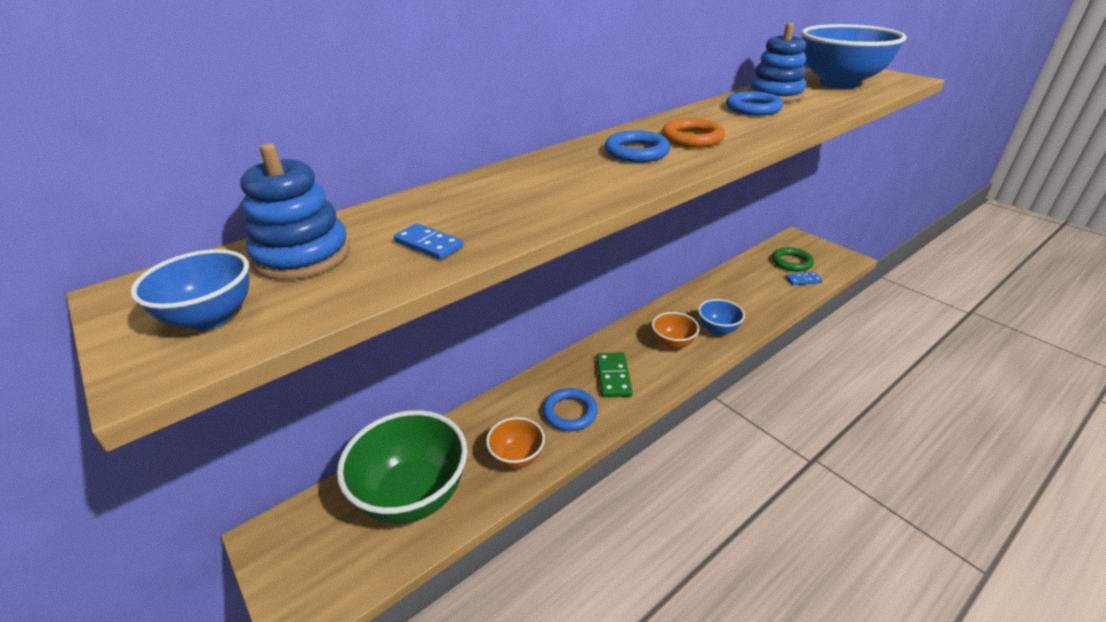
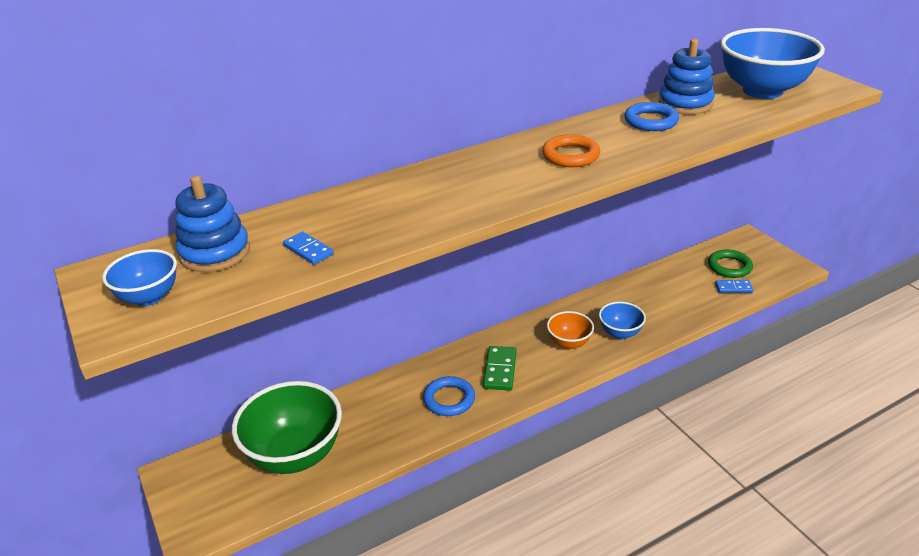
camera: 10 degrees right, 0 degrees up
(517, 457) = (391, 434): orange bowl -> none
(636, 152) = (512, 168): blue ring -> none

